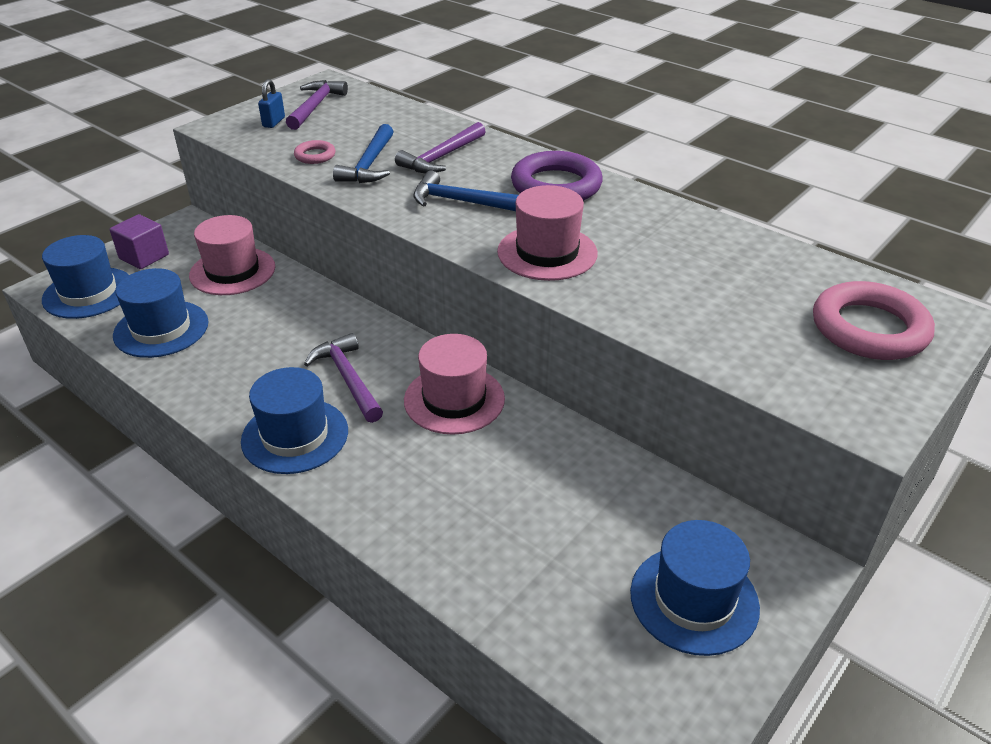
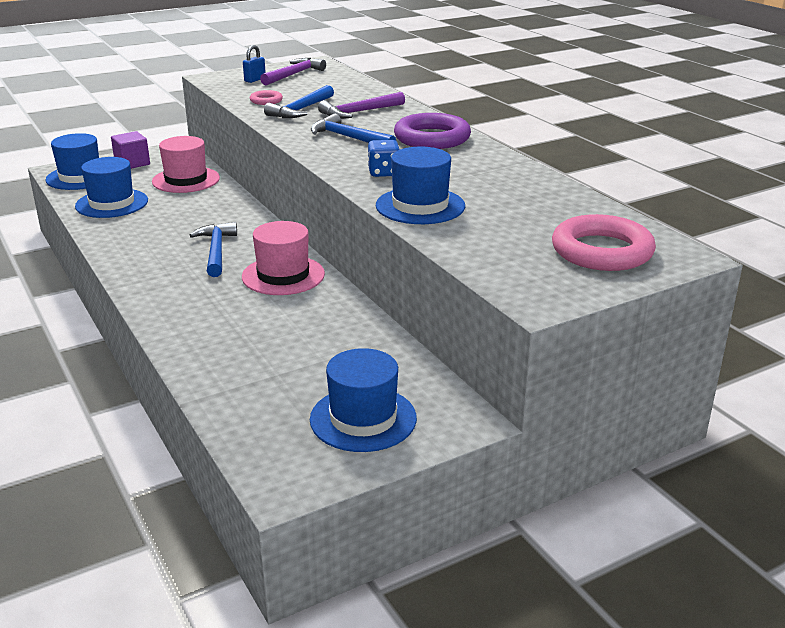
camera: 20 degrees right, 10 degrees down
(295, 436) = (153, 274): blue hat -> blue hat (420, 206)
(348, 379) = (216, 251): purple hammer -> blue hammer
(547, 252) = (383, 173): pink hat -> blue dice

